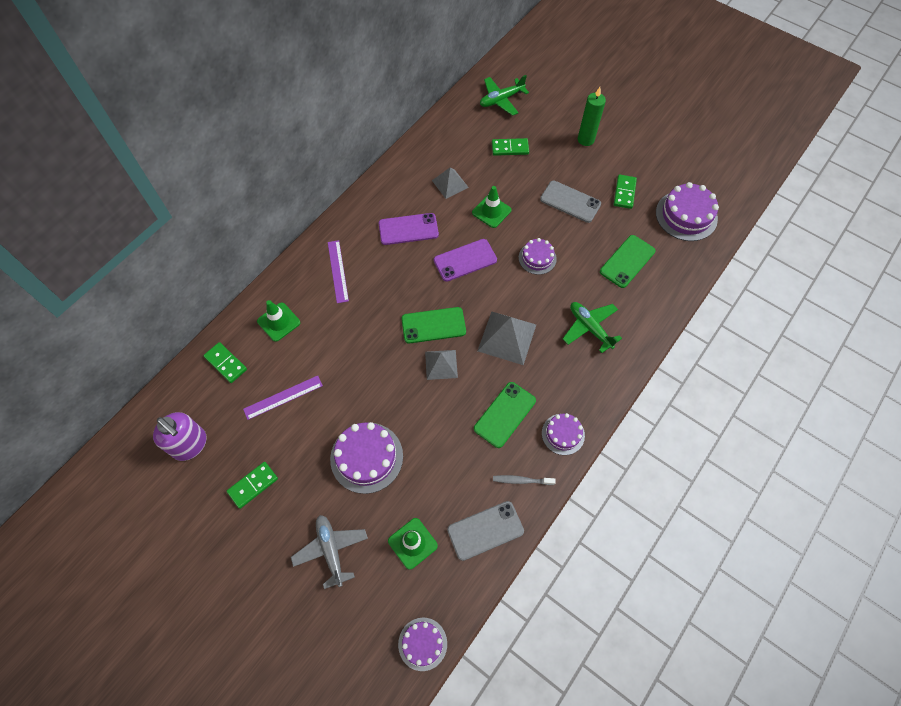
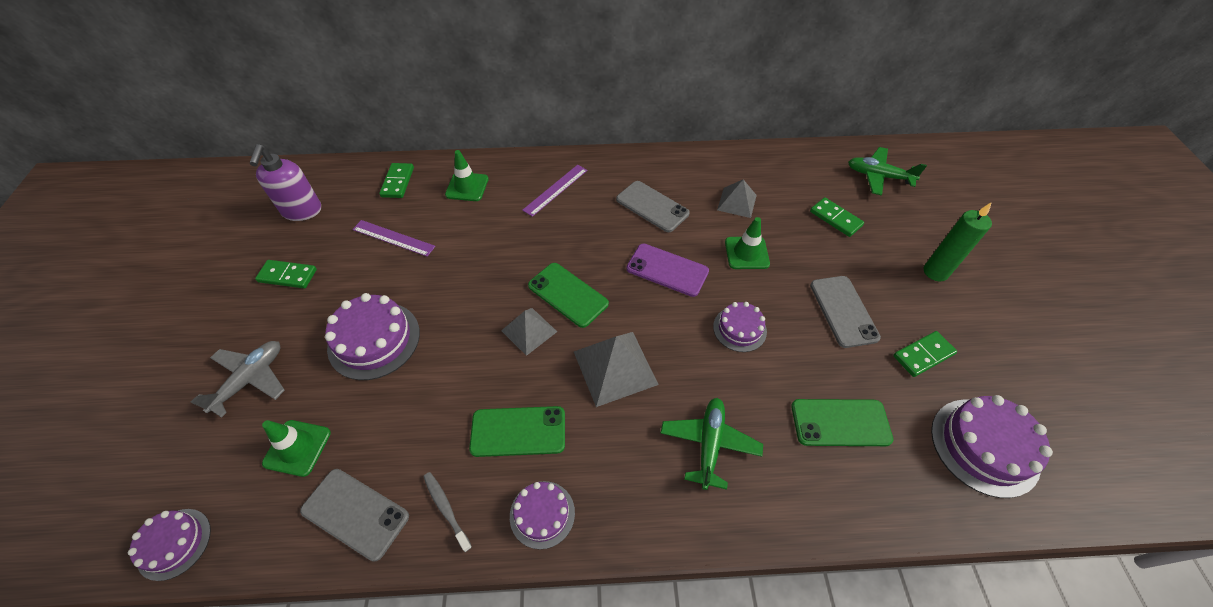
camera: 50 degrees right, 10 degrees down
(408, 229) = (652, 206): purple phone -> grey phone

